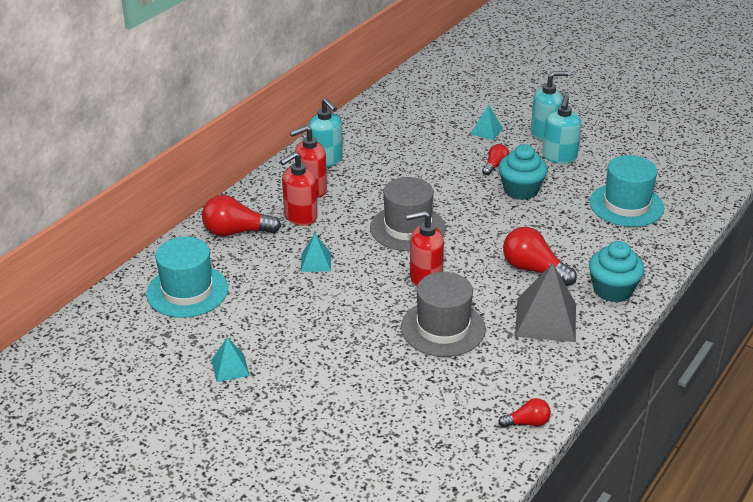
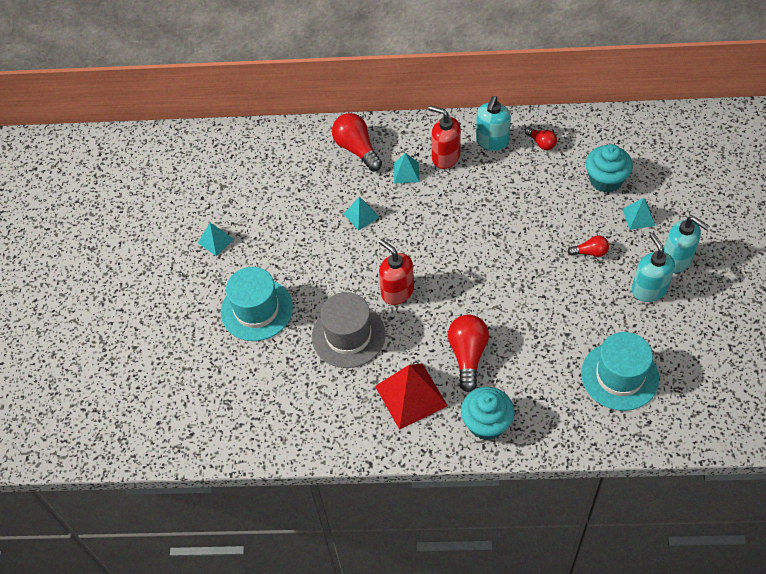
camera: 60 degrees right, 20 degrees up
(187, 291) = (272, 167): turquoise hat -> turquoise hat (256, 310)
(300, 217) = (406, 172): red soap dispenser -> turquoise pyramid
(407, 228) = (450, 244): grey hat -> none
(520, 190) = (571, 289): turquoise cupcake -> turquoise cupcake (605, 180)
(527, 423) = (285, 443): red light bulb -> red light bulb (541, 143)
(546, 319) = (411, 396): grey pyramid -> red pyramid
(559, 157) = (648, 289): turquoise soap dispenser -> turquoise soap dispenser turned 90 degrees clockwise

